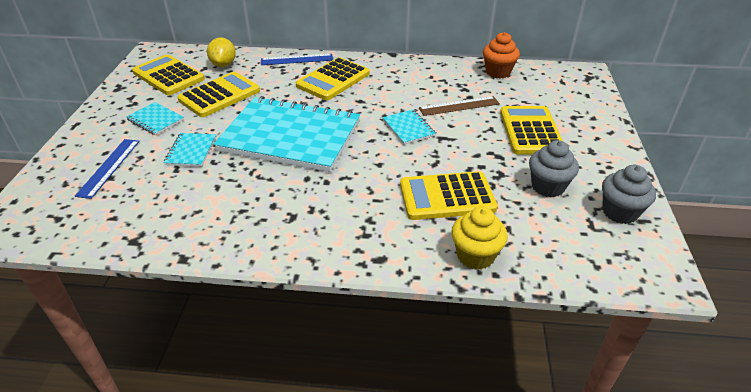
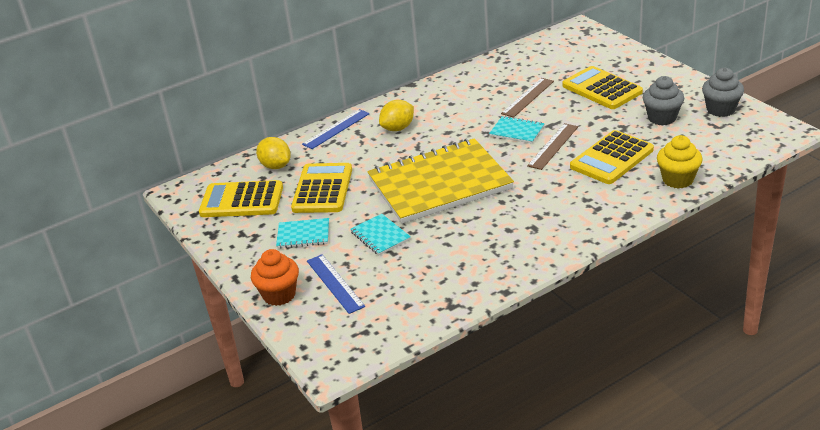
camera: 35 degrees left, 5 degrees down
(290, 136) = (439, 184): turquoise notebook -> yellow notebook
(333, 80) = (398, 128): yellow calculator -> yellow lemon
(416, 156) = (553, 146): none -> brown ruler
(498, 72) = (517, 58): orange cupcake -> orange cupcake (279, 295)

